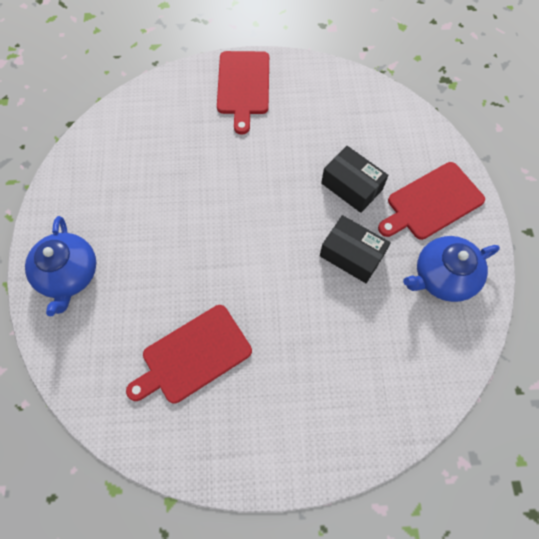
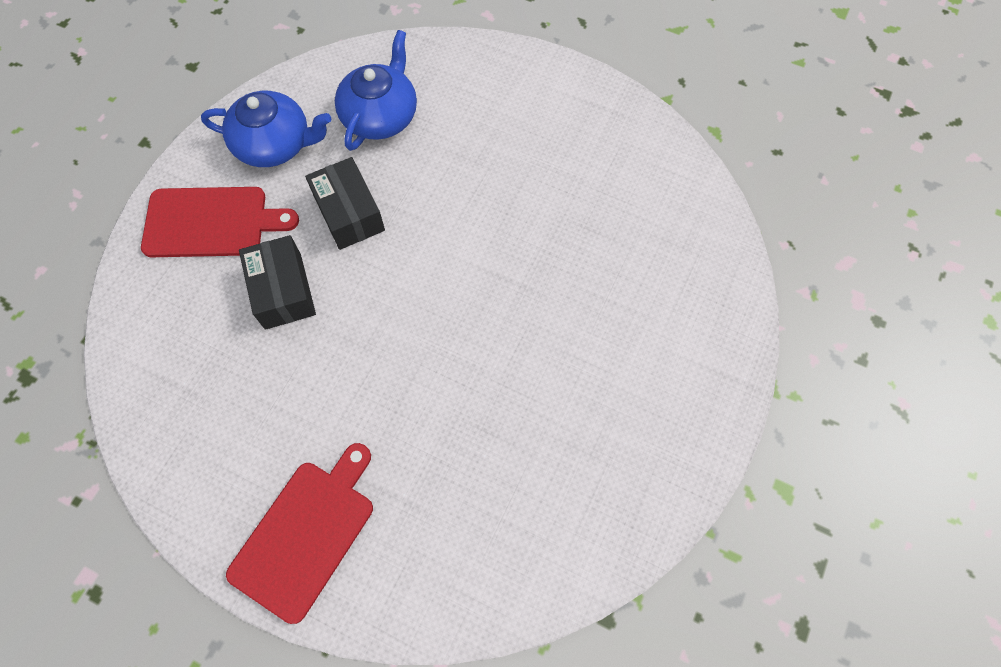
camera: 150 degrees left, 0 degrees up
(68, 274) = (691, 361): blue teapot -> blue teapot (380, 116)
(193, 355) = (584, 200): red cutting board -> none

